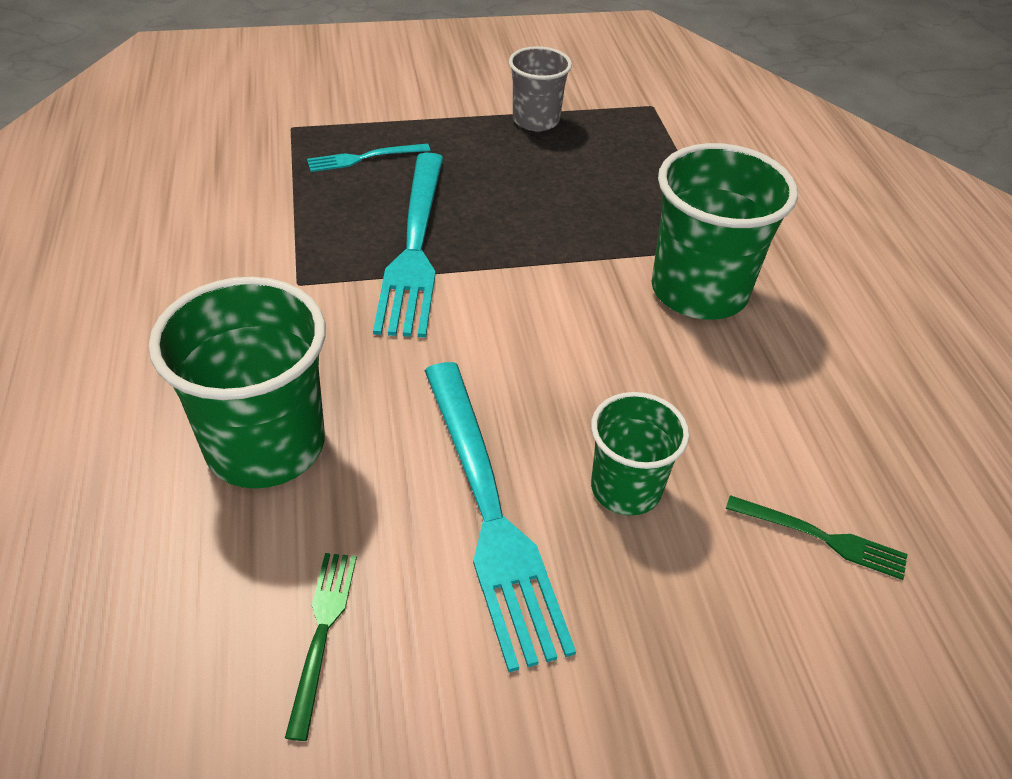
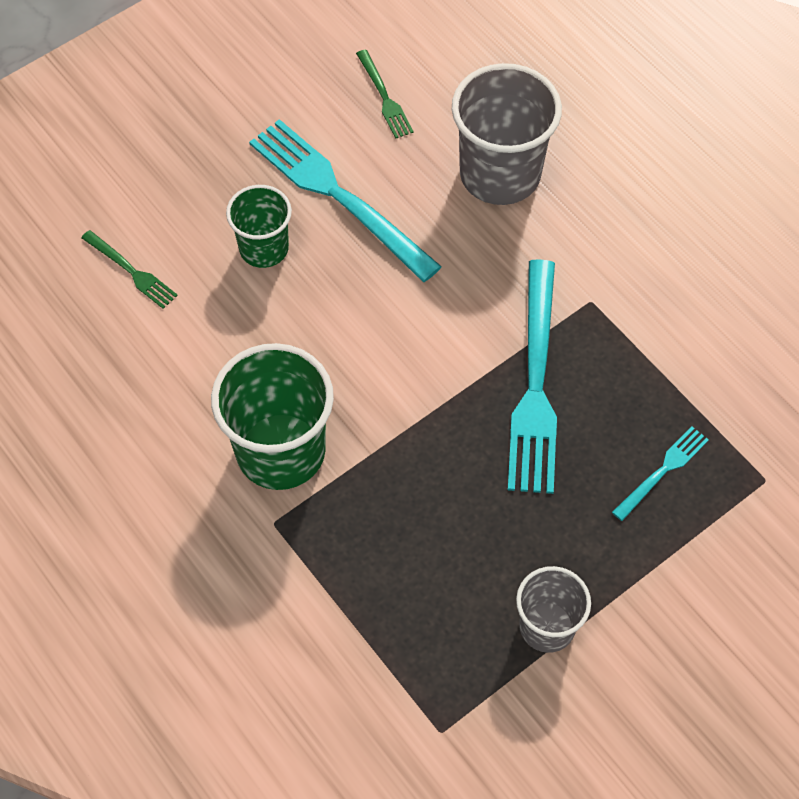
camera: 155 degrees right, 15 degrees up
(265, 445) = (500, 174): green cup -> grey cup
(414, 246) = (535, 383): turquoise fork -> turquoise fork turned 150 degrees counterclockwise
(821, 537) = (131, 271): green fork -> green fork turned 135 degrees counterclockwise

